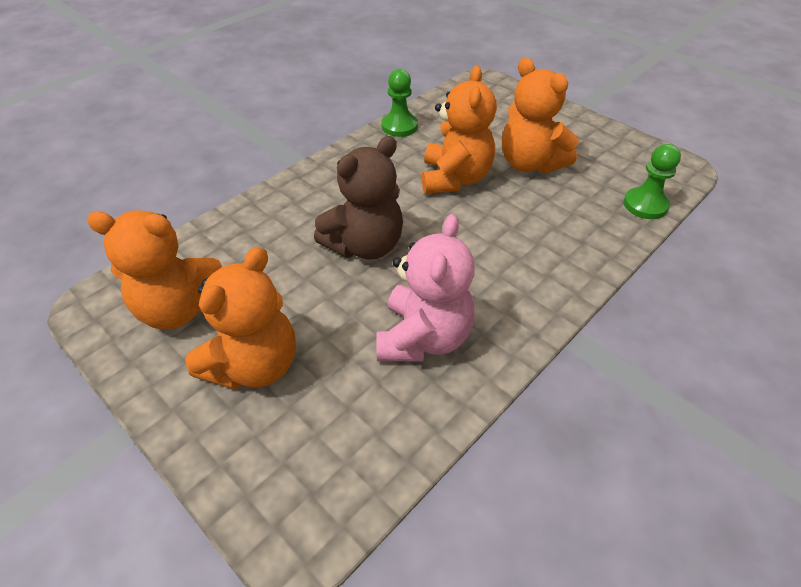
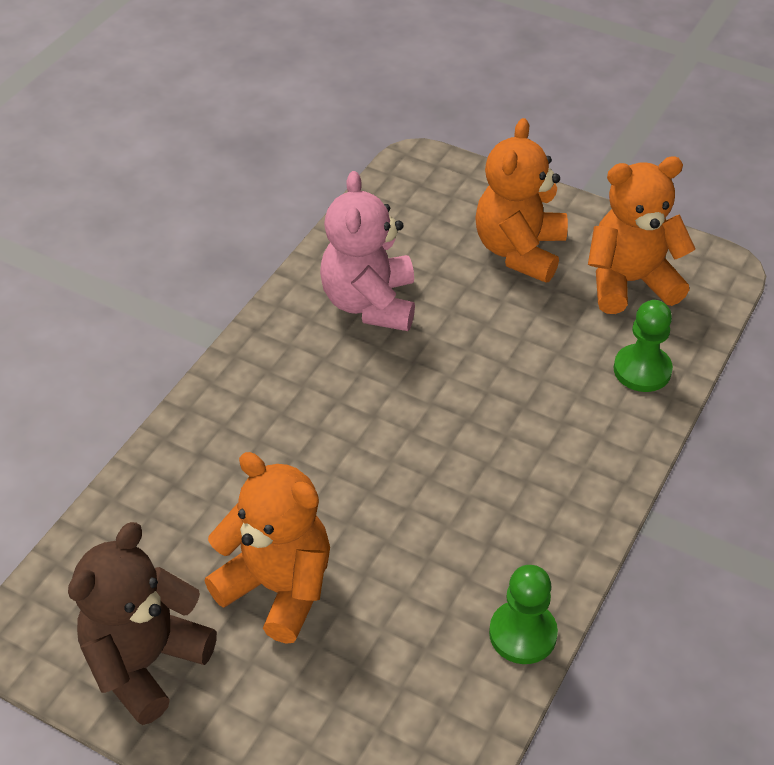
camera: 165 degrees right, 0 degrees up
(365, 245) = (474, 390): brown teddy bear -> brown teddy bear (145, 662)
(455, 179) = (391, 527): orange teddy bear -> none
(645, 205) = (103, 536): green pawn -> green pawn (642, 370)

